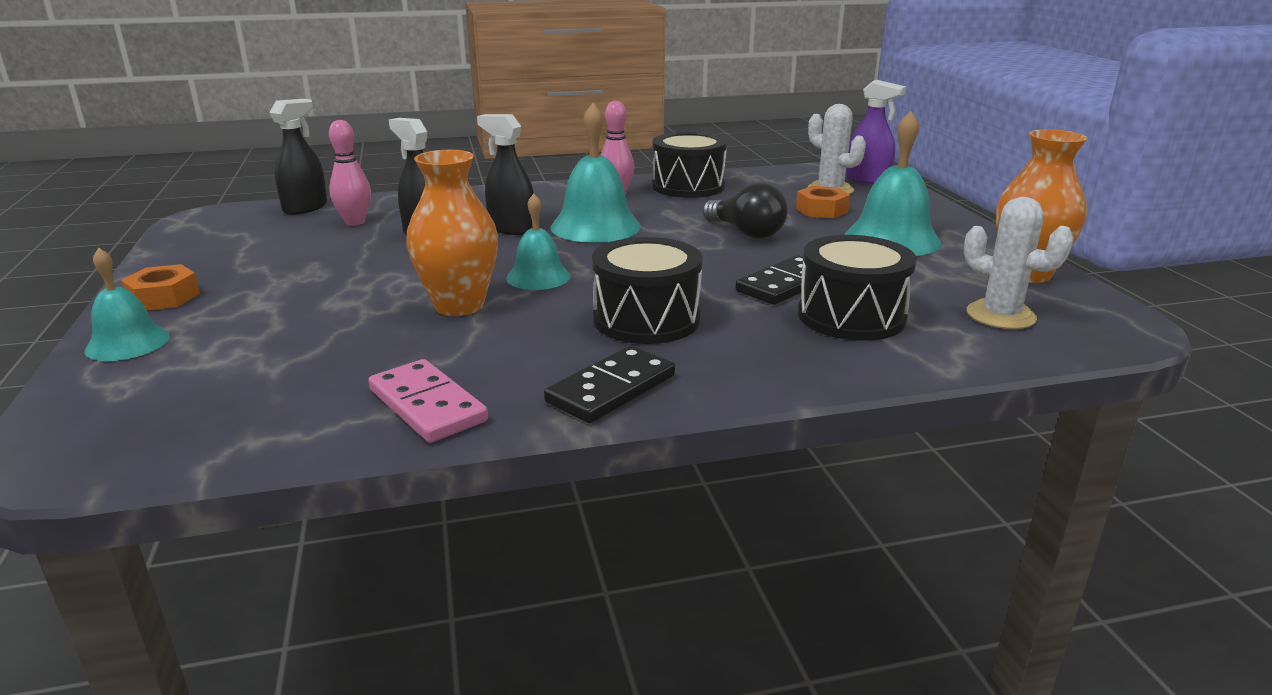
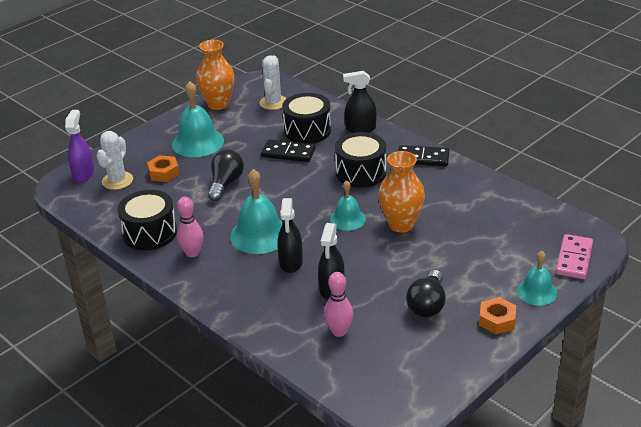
camera: 120 degrees left, 10 degrees up
(284, 270) = (427, 305): none -> black light bulb
(305, 208) = (336, 375): black spray bottle -> black spray bottle (360, 128)
(427, 405) = (477, 188): pink domino -> pink domino (574, 259)

